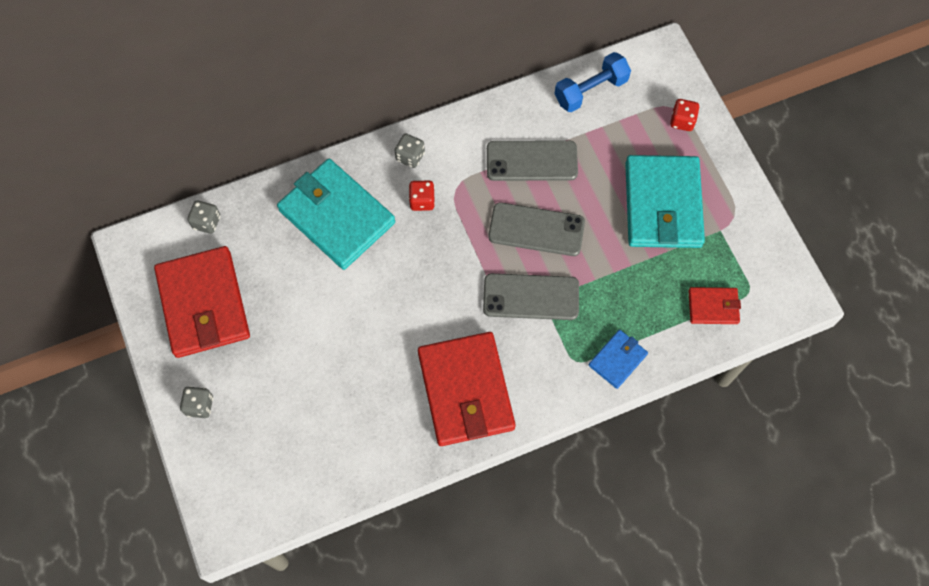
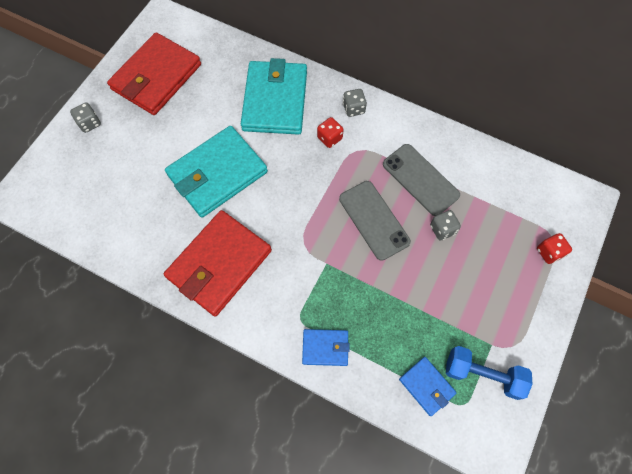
camera: 50 degrees right, 0 degrees up
(207, 222) = (210, 40): grey dice -> grey dice (442, 229)
(531, 297) = (322, 254): grey phone -> none
(590, 90) = (508, 176): blue dumbbell -> blue dumbbell (482, 374)
(663, 204) = (472, 288): turquoise wallet -> turquoise wallet (217, 174)
(713, 307) = (426, 386): red wallet -> blue wallet

